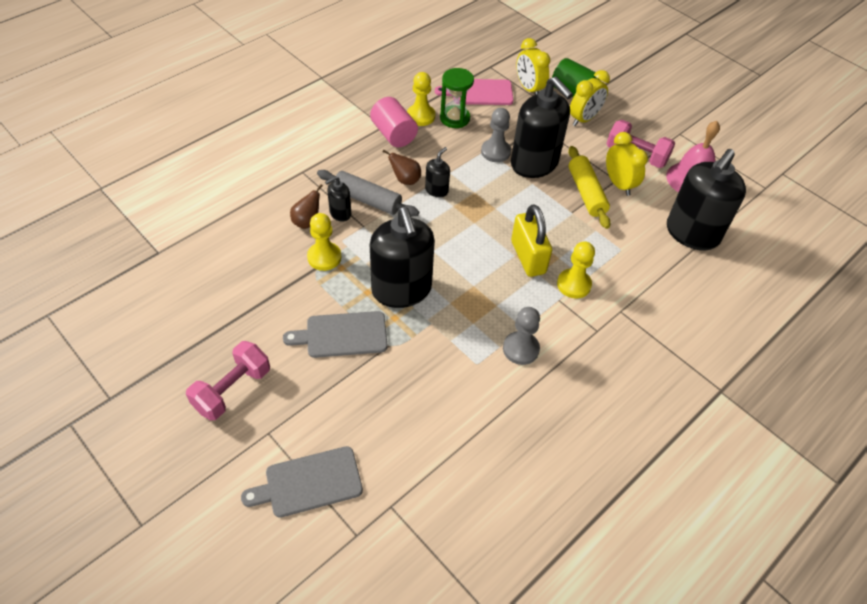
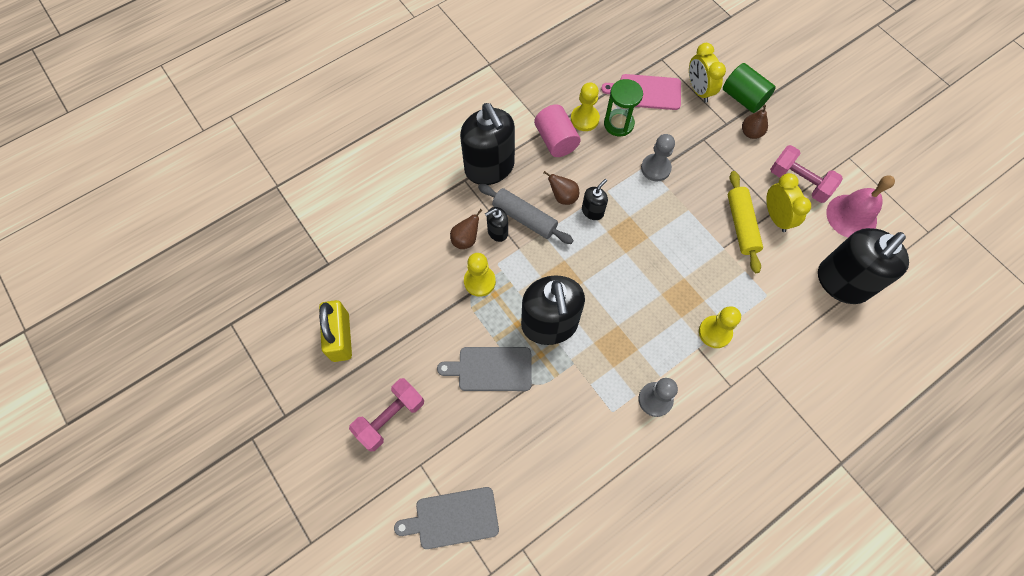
camera: 10 degrees right, 15 degrees up
(528, 257) = (674, 297): yellow padlock -> yellow padlock (340, 337)
(534, 164) = (693, 186): black soap dispenser -> black soap dispenser (489, 168)
(584, 119) = (751, 133): yellow clock -> brown pear

